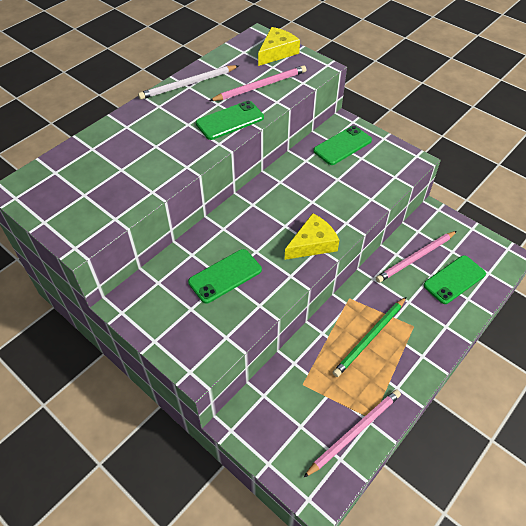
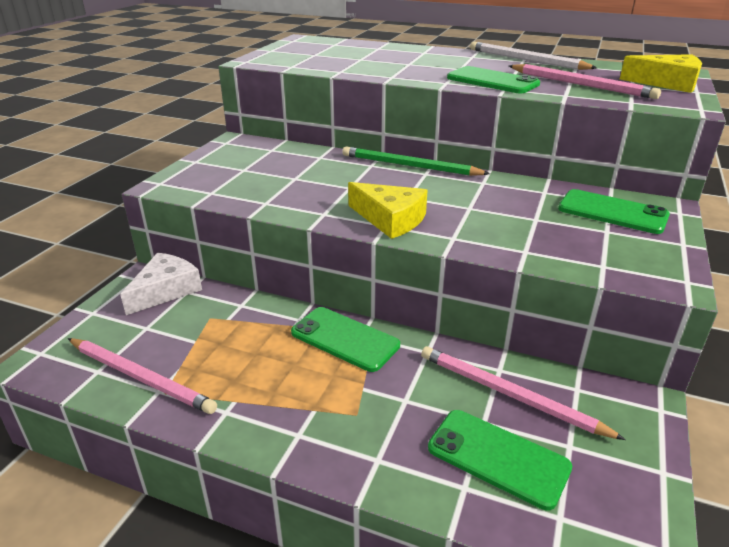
camera: 70 degrees right, 20 degrees down
(225, 276) = (299, 177): green phone -> green phone (345, 339)
(257, 409) = (165, 290): none -> white cheese
(370, 338) = (309, 366): green pencil -> green pencil (409, 166)

